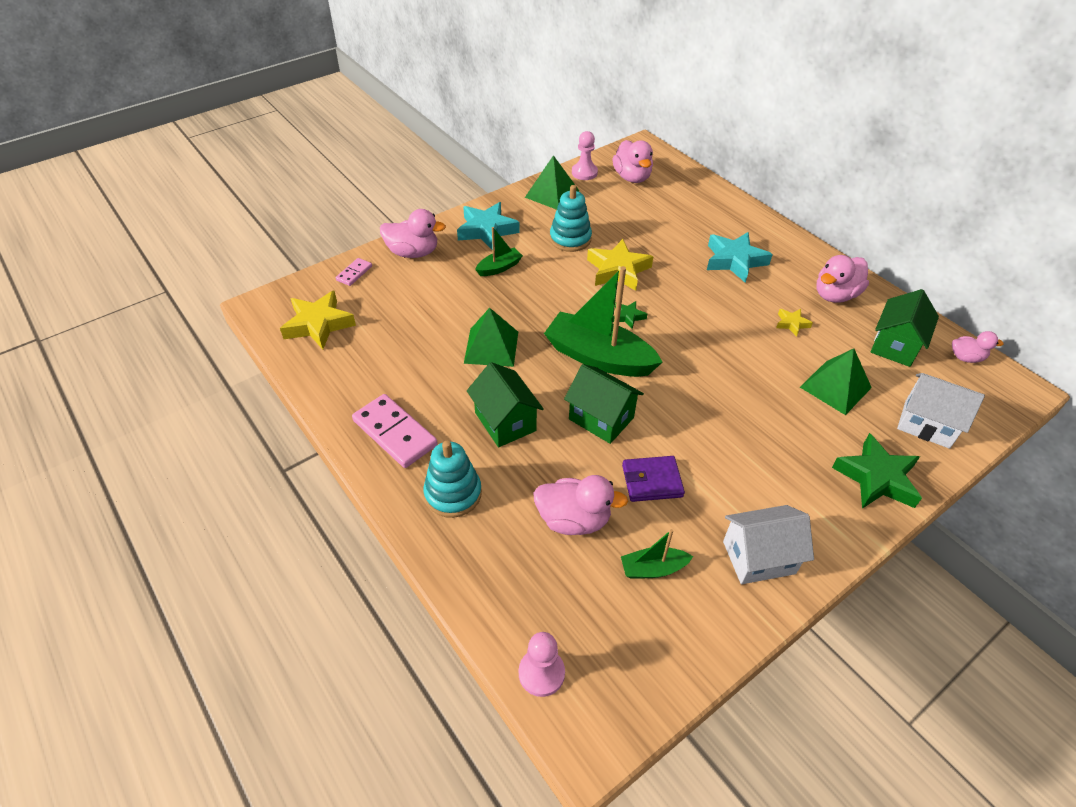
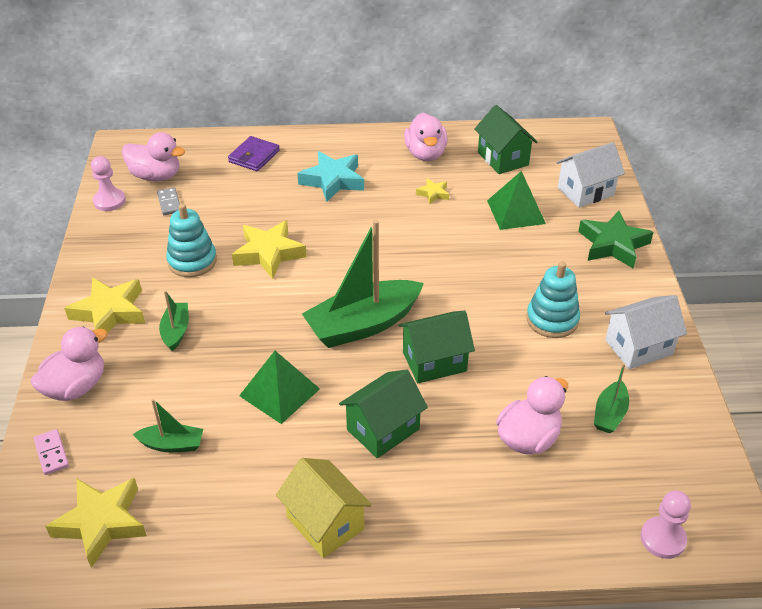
camera: 55 degrees left, 5 degrees down
(395, 433) = (325, 523): pink domino -> yellow house
(402, 320) = (172, 444): none -> green boat
(453, 493) = (437, 511): turquoise stacking toy -> turquoise stacking toy (552, 319)
(487, 230) = (110, 312): turquoise star -> yellow star
(505, 422) = (383, 429): green house -> green house turned 45 degrees counterclockwise
(552, 194) = (113, 239): green pyramid -> none
(613, 198) = (169, 203): none -> grey domino
(628, 316) = (333, 279): green star -> none
(652, 481) = (525, 367): purple wallet -> purple wallet (254, 156)
(759, 557) = (638, 347): white house -> white house turned 45 degrees clockwise
(966, 357) = (543, 135): pink duck -> none

